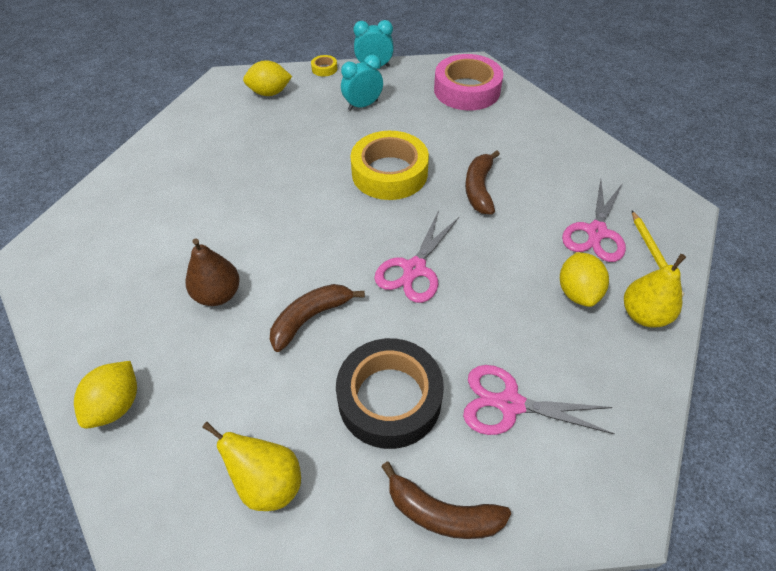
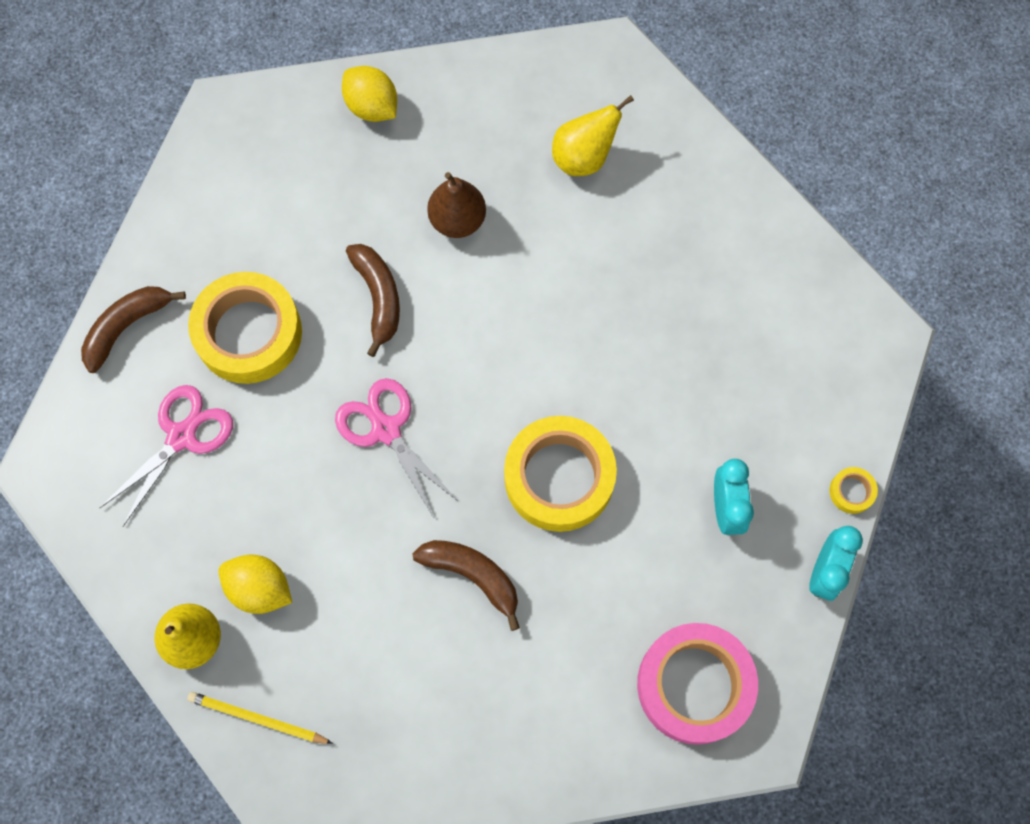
camera: 115 degrees right, 20 degrees up
(268, 483) = (229, 206): yellow pear -> yellow pear (583, 157)
(270, 93) = (818, 388): yellow lemon -> none
(389, 398) = (248, 333): black tape -> yellow tape
(596, 232) = (327, 674): pink scissors -> none

